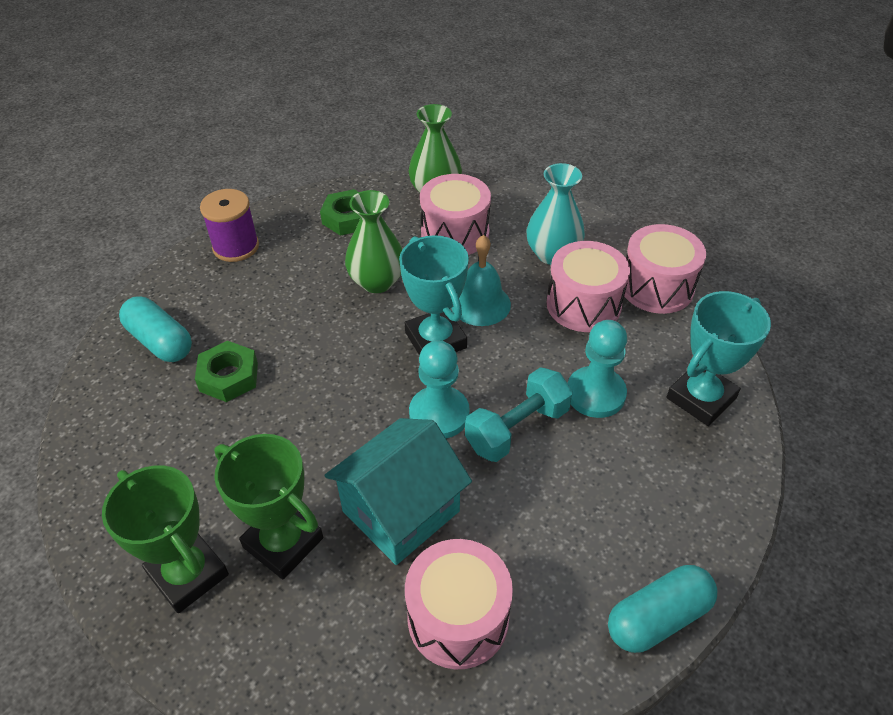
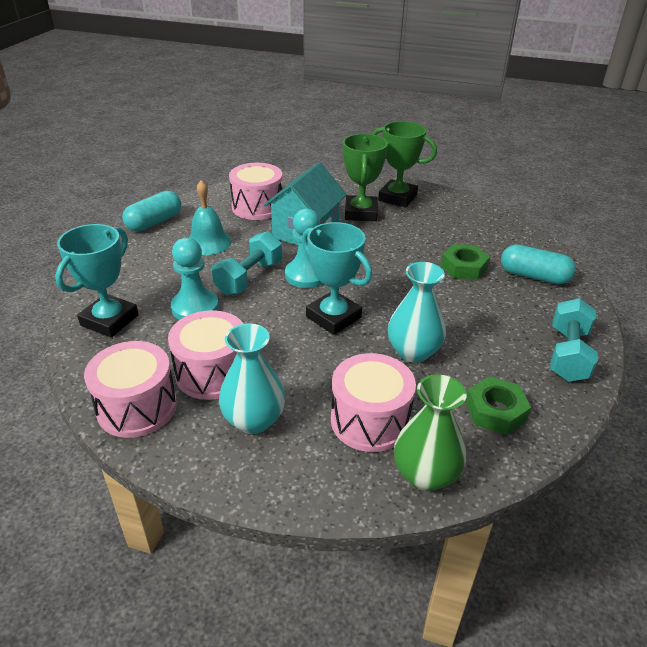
camera: 160 degrees right, 10 degrees down
(236, 247) = (568, 354): purple spool -> turquoise dumbbell
(283, 543) = (361, 213): green trophy -> green trophy turned 75 degrees clockwise
(377, 282) = (413, 352): green vase -> turquoise vase
(480, 304) = (309, 353): turquoise bell -> turquoise bell (208, 242)

